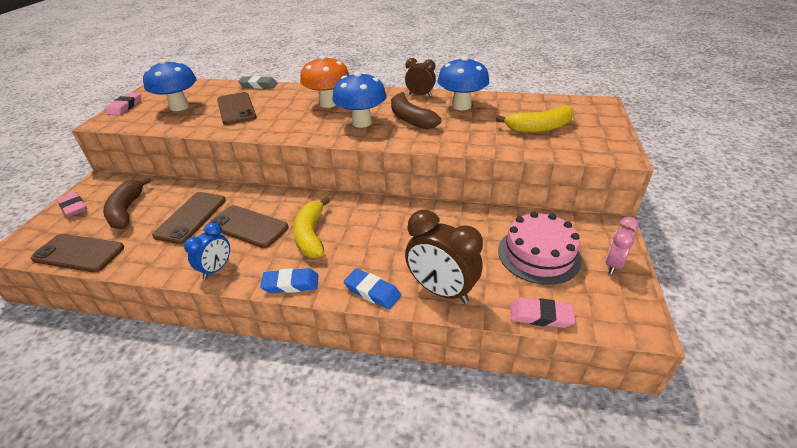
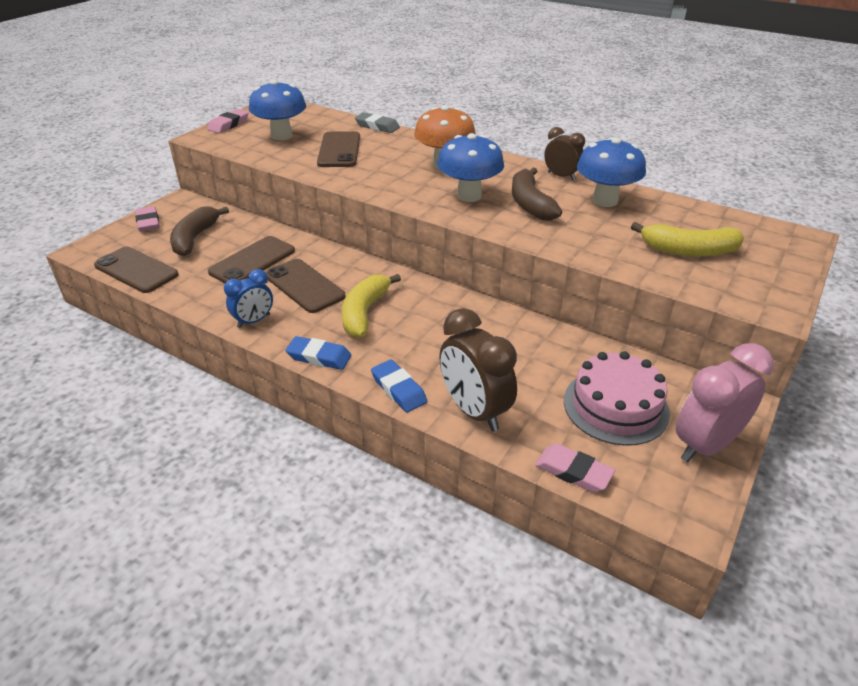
camera: 20 degrees right, 0 degrees up
(613, 264) = (705, 445): pink clock -> pink clock, size x1.69

